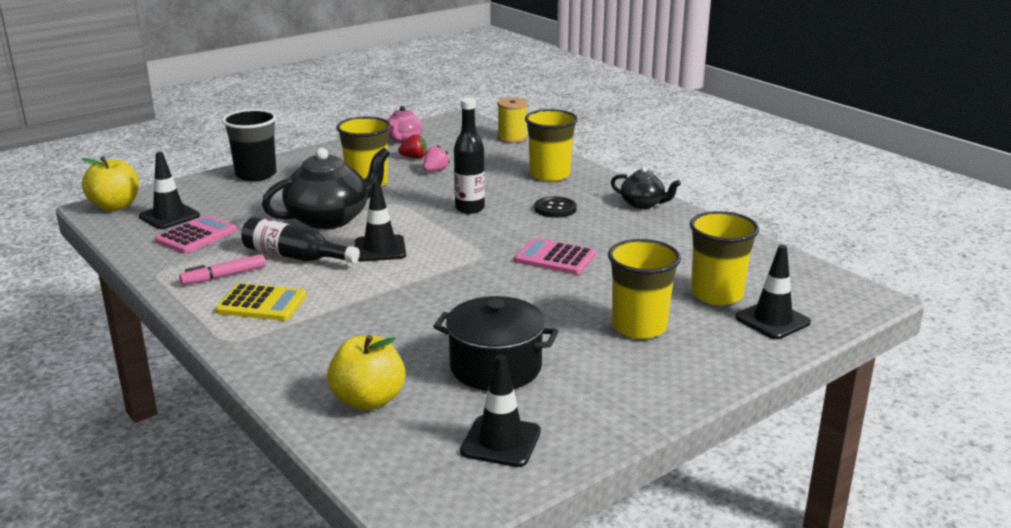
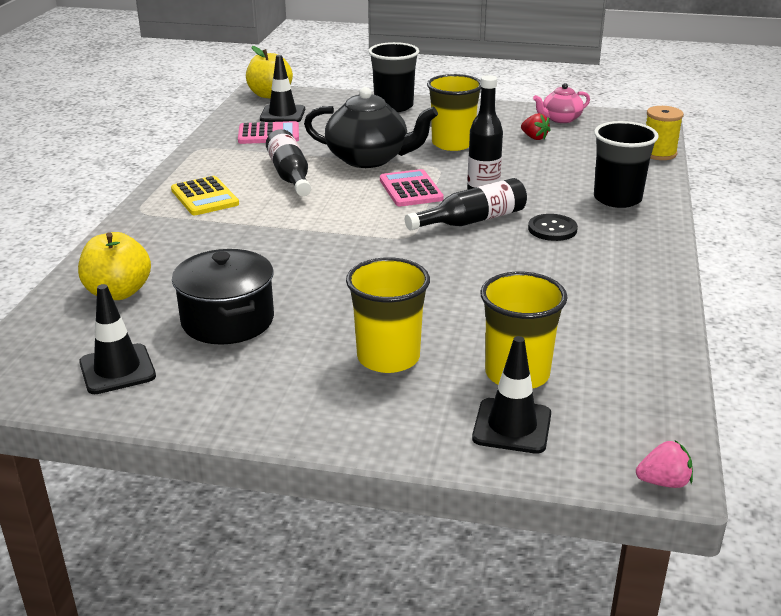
camera: 50 degrees right, 5 degrees up
(224, 276) = (225, 168): pink marker -> none
(380, 249) = (351, 196): black traffic cone -> none
(435, 171) = (526, 155): pink strawberry -> pink strawberry (663, 482)
(498, 226) = (472, 220): none -> black bottle
(550, 175) = (617, 199): yellow cup -> black cup
(555, 258) = (455, 268): pink calculator -> pink calculator (410, 189)
(643, 204) = (644, 263): black teapot -> none

